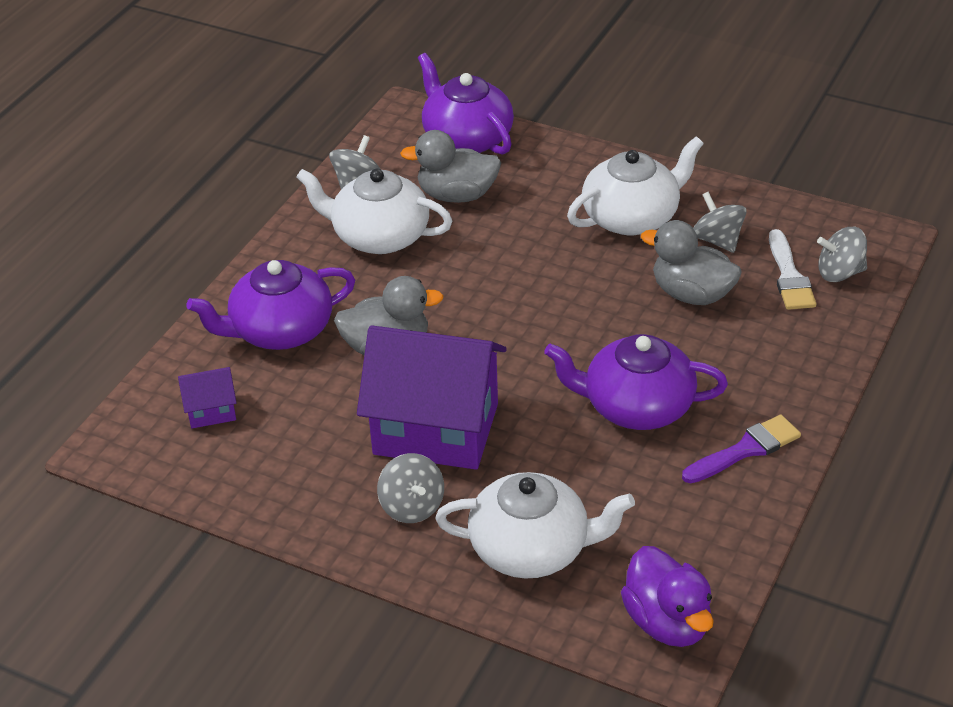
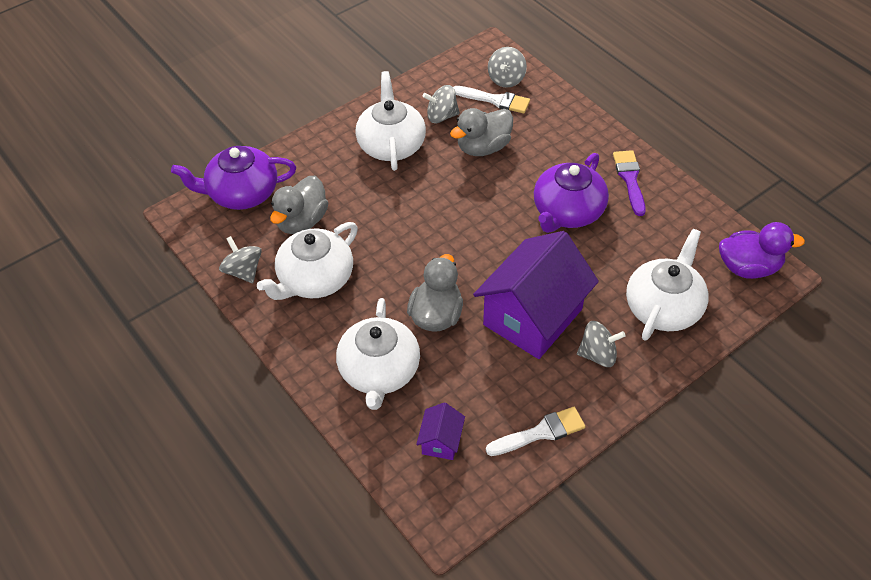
camera: 65 degrees left, 10 degrees up
(265, 489) = (540, 432): none -> white brush
(280, 330) = (379, 371): purple teapot -> white teapot

